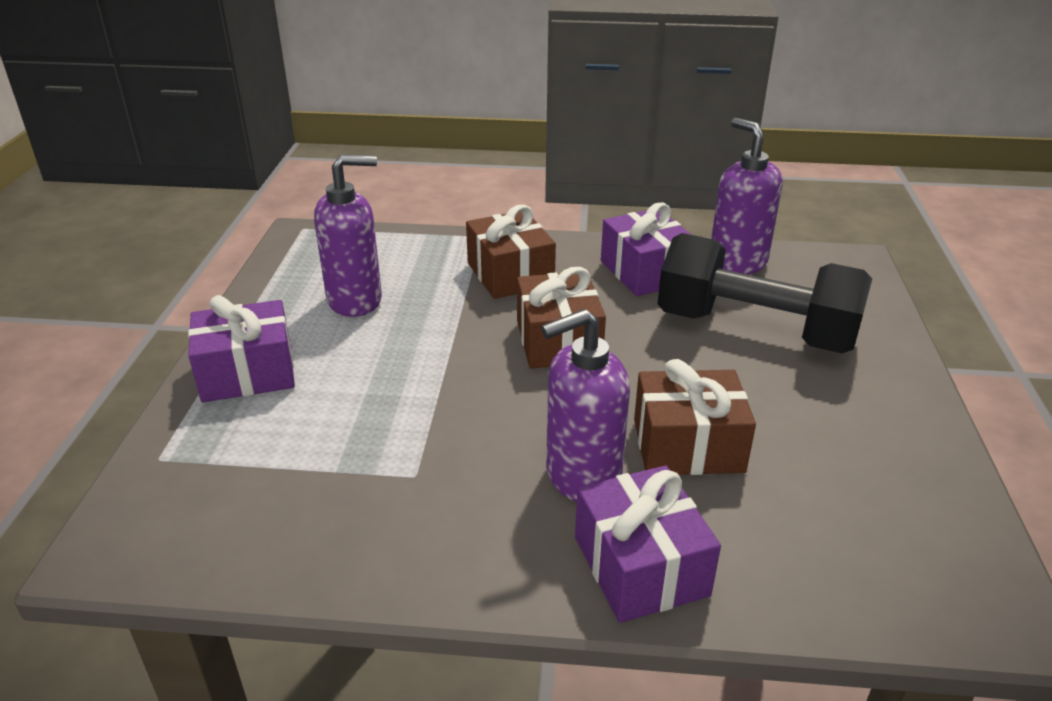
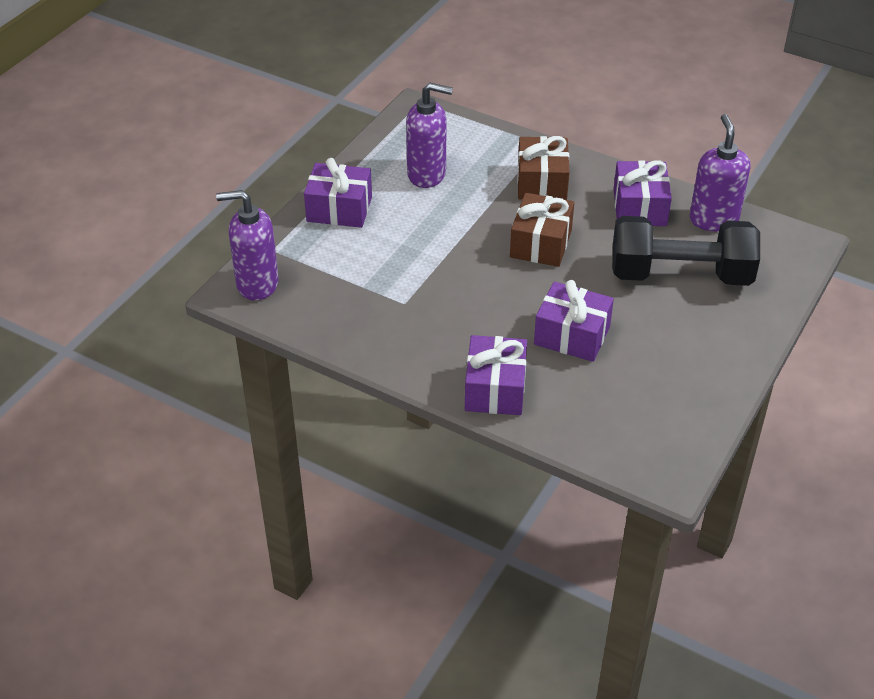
camera: 25 degrees right, 10 degrees up
(582, 477) = (496, 333): purple soap dispenser -> purple soap dispenser (257, 284)
(688, 445) = (572, 335): brown gift -> purple gift
(755, 330) = (680, 275): black dumbbell -> black dumbbell turned 45 degrees counterclockwise

